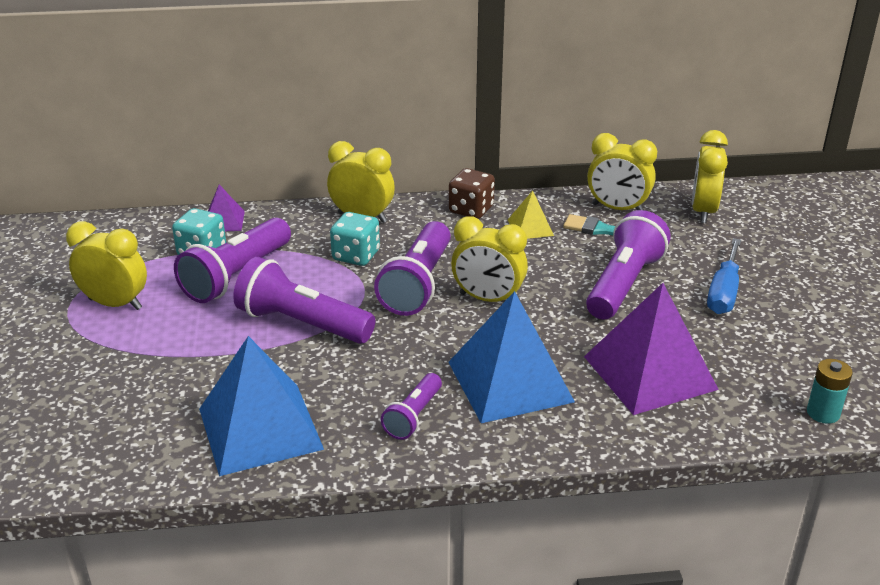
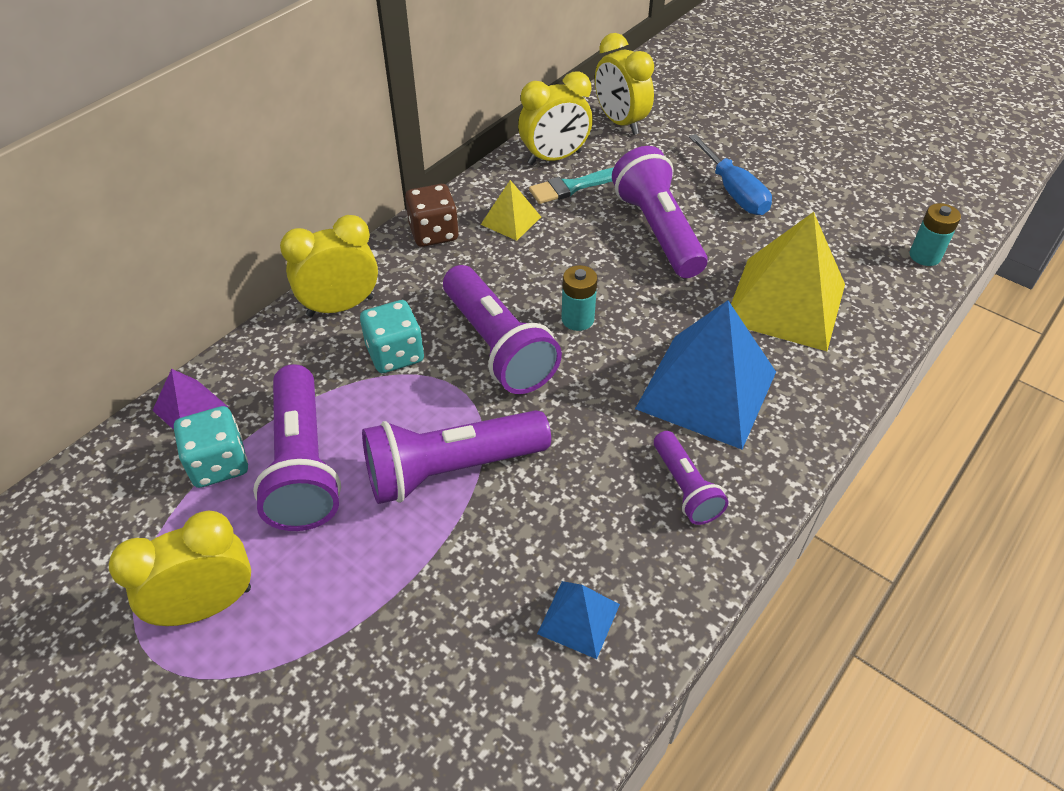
camera: 45 degrees left, 15 degrees up
(260, 428) = (578, 619): blue pyramid -> blue pyramid, size x0.48
(488, 299) = (577, 319): yellow clock -> turquoise battery
(650, 372) = (785, 303): purple pyramid -> yellow pyramid

